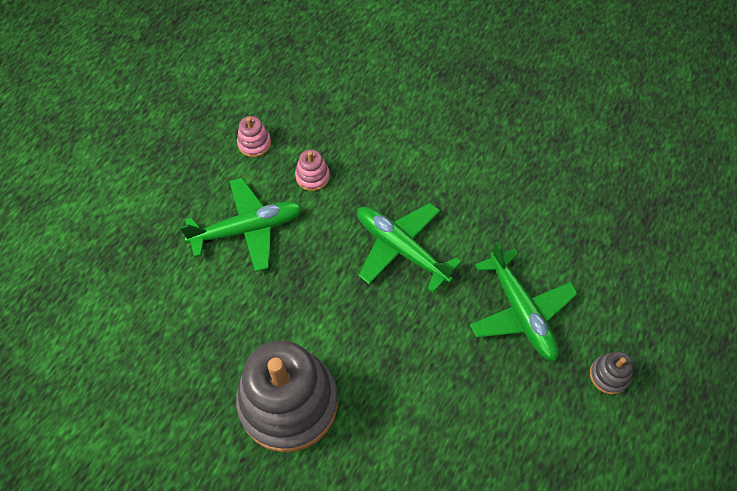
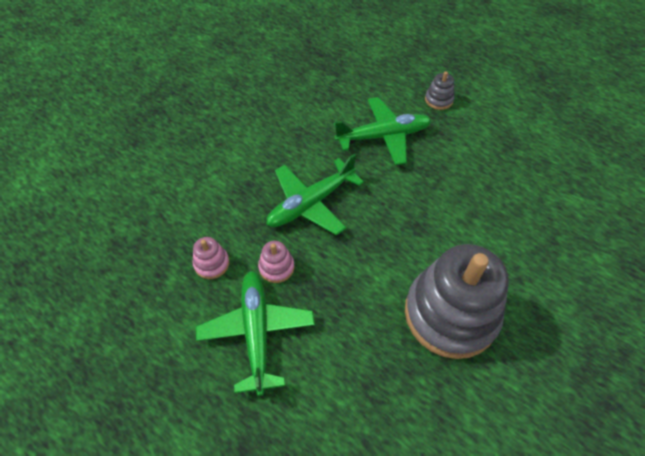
camera: 80 degrees left, 5 degrees down
(254, 143) = (149, 315): pink stacking toy -> pink stacking toy (276, 267)

